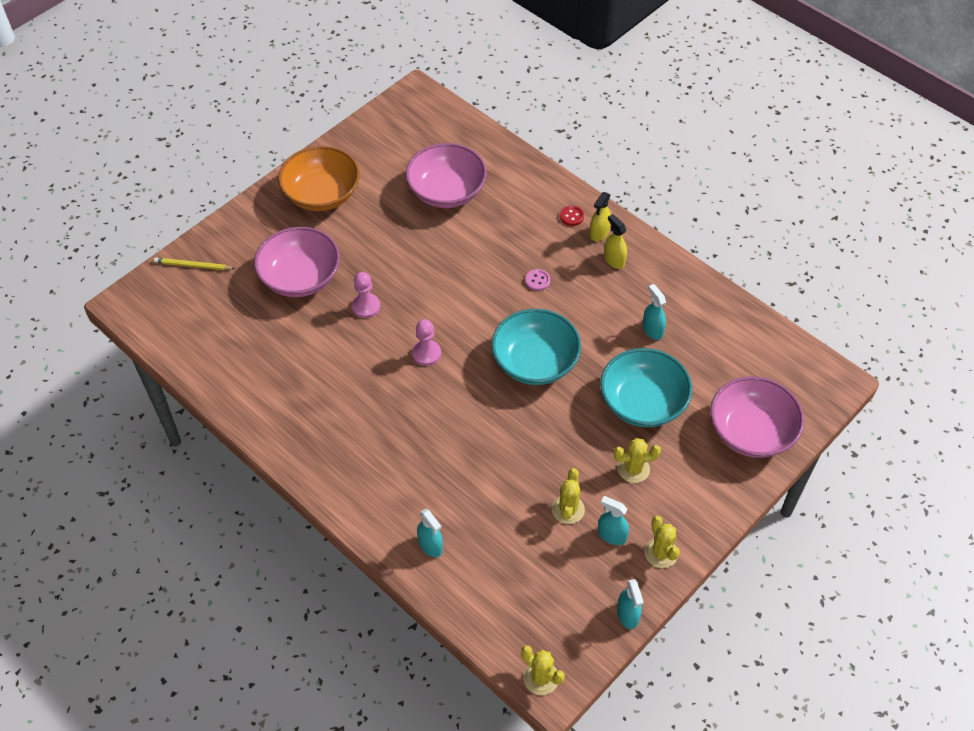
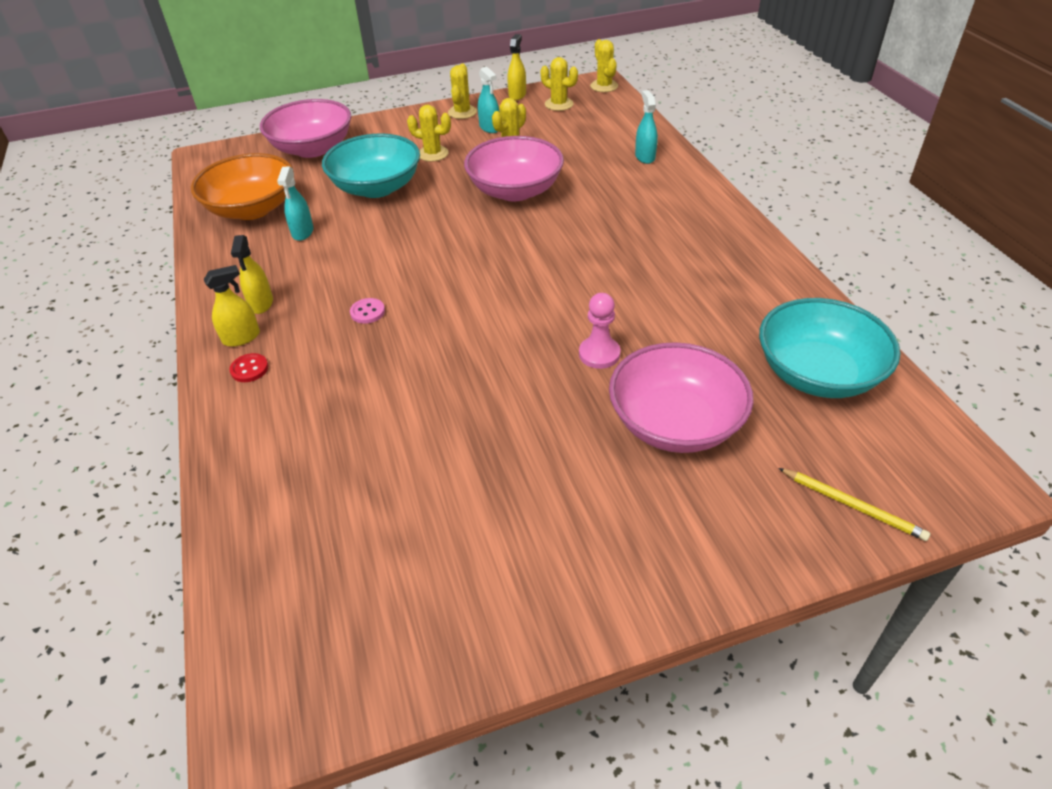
camera: 150 degrees left, 10 degrees down
(322, 194) = (579, 553): orange bowl -> orange bowl (252, 209)
(426, 353) = (555, 283): pink pawn -> none
(446, 191) = (376, 472): pink bowl -> pink bowl (515, 191)
(535, 362) = (444, 243): turquoise bowl -> turquoise bowl (817, 373)
(569, 613) = (559, 104): none -> yellow cactus
(627, 615) = (517, 95): turquoise spray bottle -> yellow spray bottle

